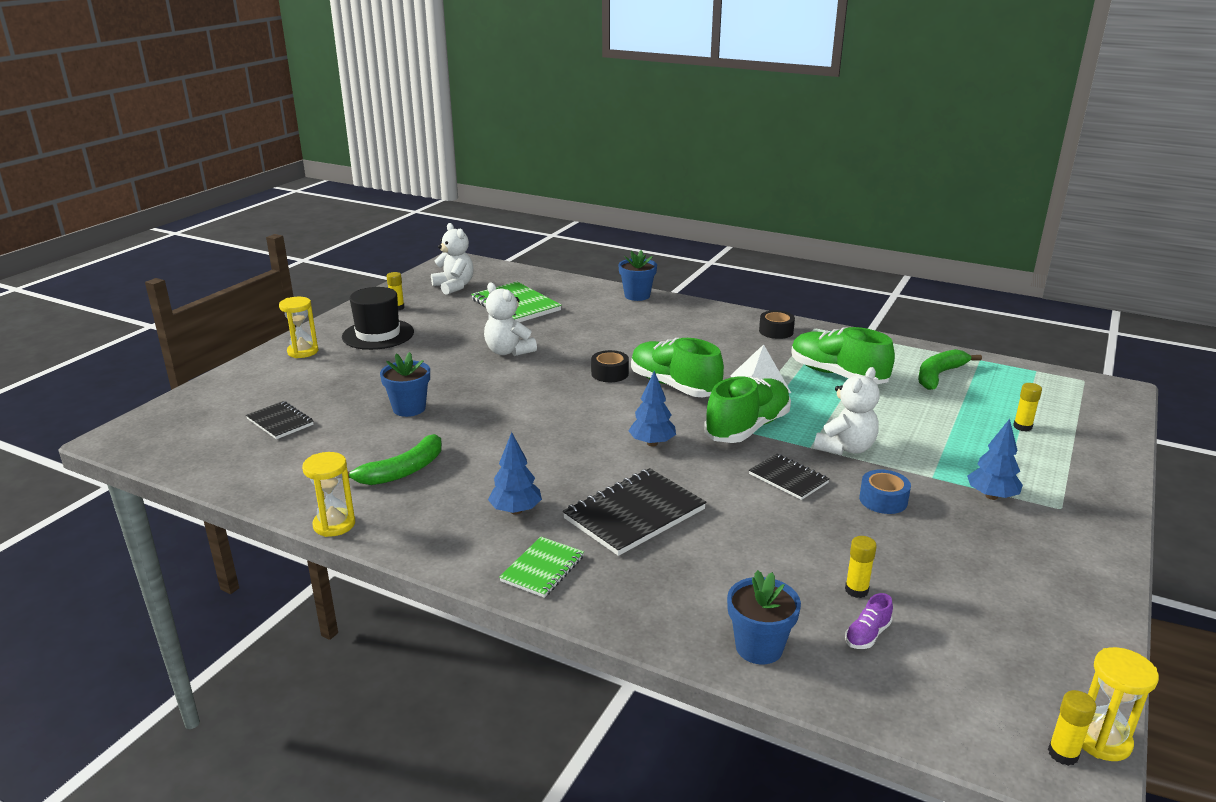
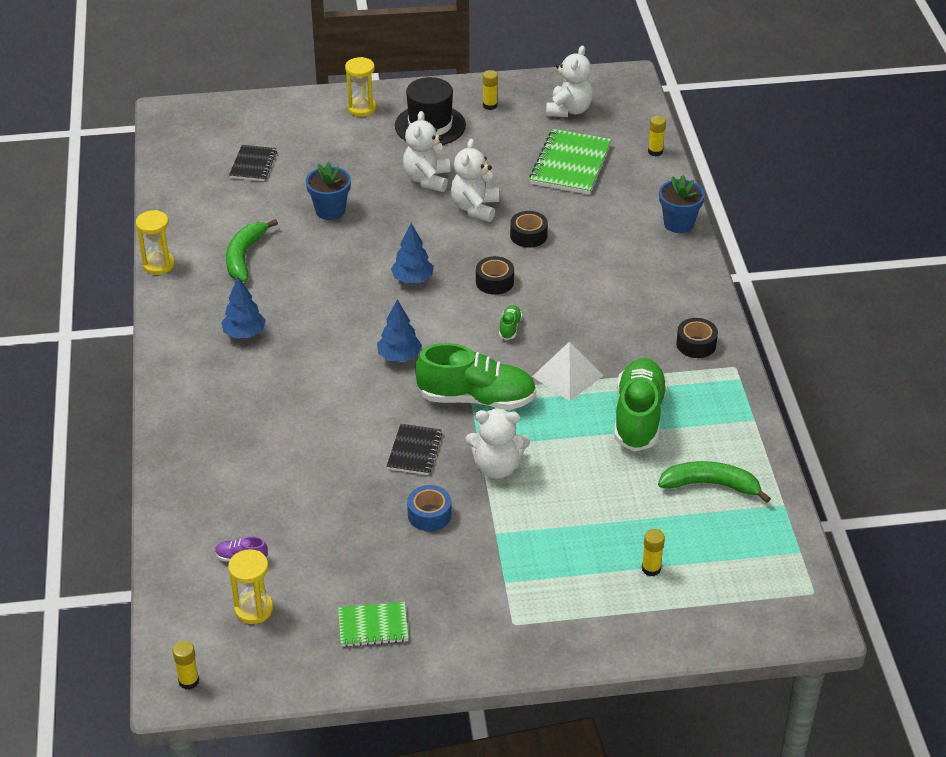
camera: 55 degrees right, 15 degrees up
(402, 471) = (244, 256): green banana -> green banana turned 90 degrees clockwise
(441, 357) = (427, 179): none -> white teddy bear
(542, 569) = (189, 379): green notebook -> green notebook (373, 626)
(573, 344) = (528, 235): none -> black tape
(634, 514) = (290, 391): black notebook -> none
(674, 386) = (510, 328): green shoe -> green shoe, size x0.41
(759, 647) = (187, 511): blue flower pot -> none
(856, 590) = (290, 537): yellow glue stick -> yellow glue stick (655, 151)
(991, 496) = (494, 577): blue tree -> blue tree (412, 279)
(1101, 740) = (216, 697): yellow hourglass -> yellow hourglass (254, 609)

